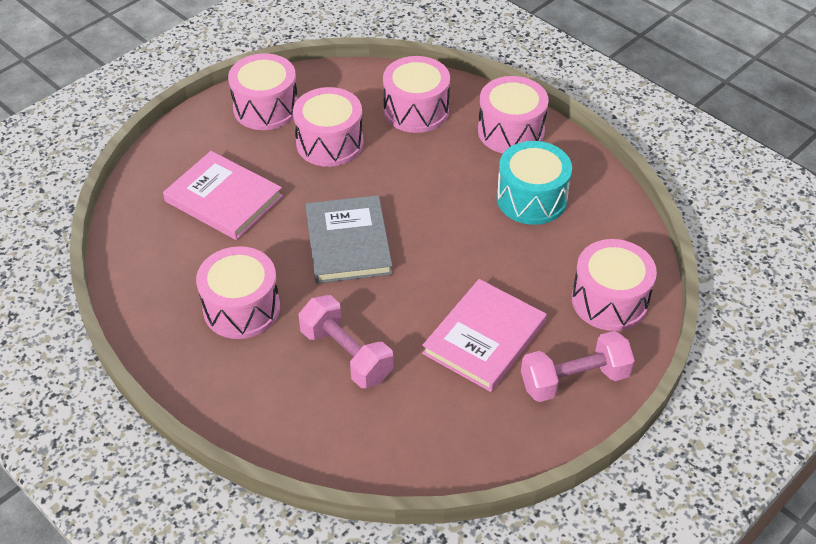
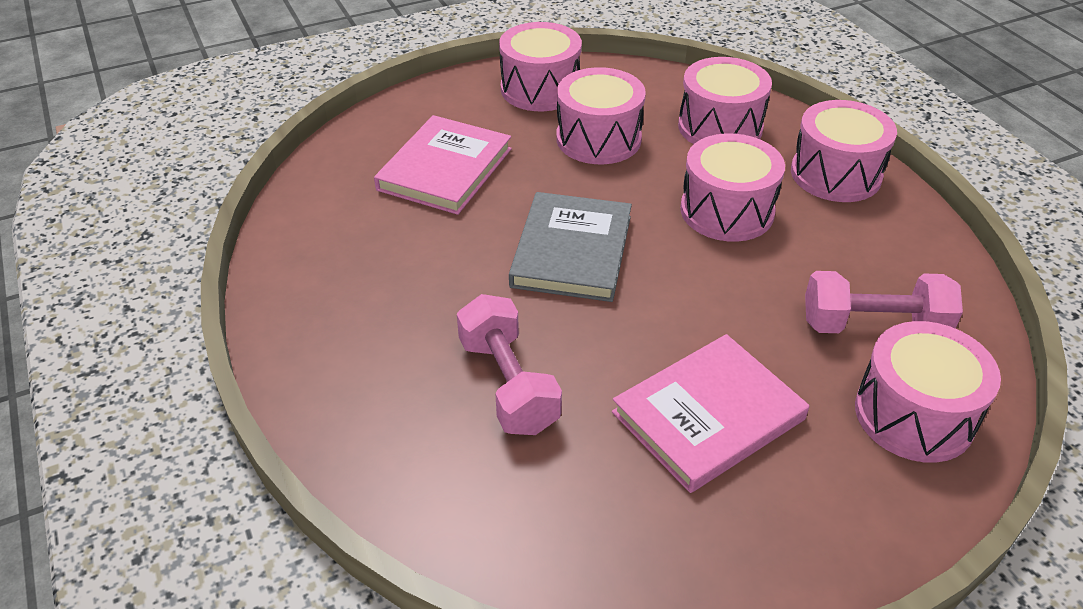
camera: 20 degrees right, 5 degrees down
(223, 199) = (445, 169): pink book -> pink book turned 60 degrees clockwise
(241, 308) = (404, 293): pink drum -> pink drum (727, 211)
(531, 198) = (838, 257): turquoise drum -> none
(574, 380) = (824, 513): pink dumbbell -> pink dumbbell (873, 325)

